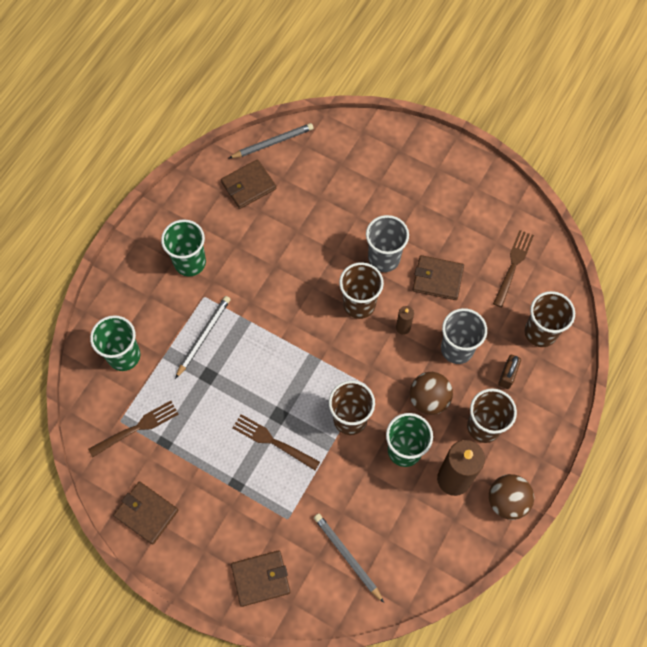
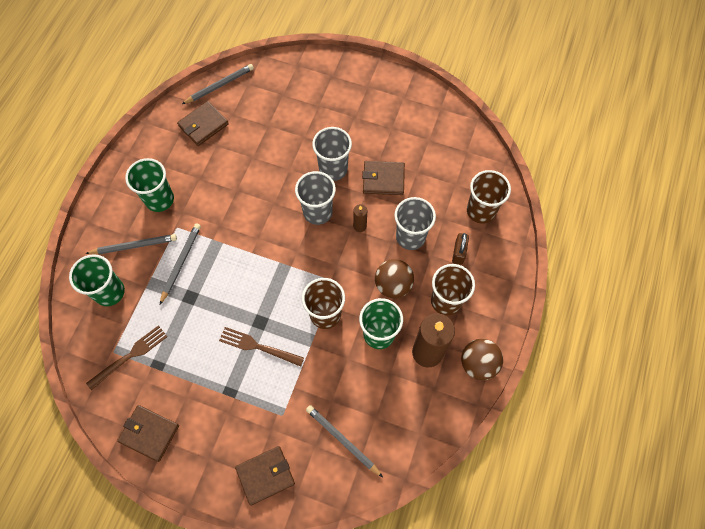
camera: 10 degrees left, 0 degrees up
(156, 309) = (134, 246): none -> grey pencil
(359, 304) = (317, 212): brown cup -> grey cup
(513, 265) = (447, 158): brown fork -> none

